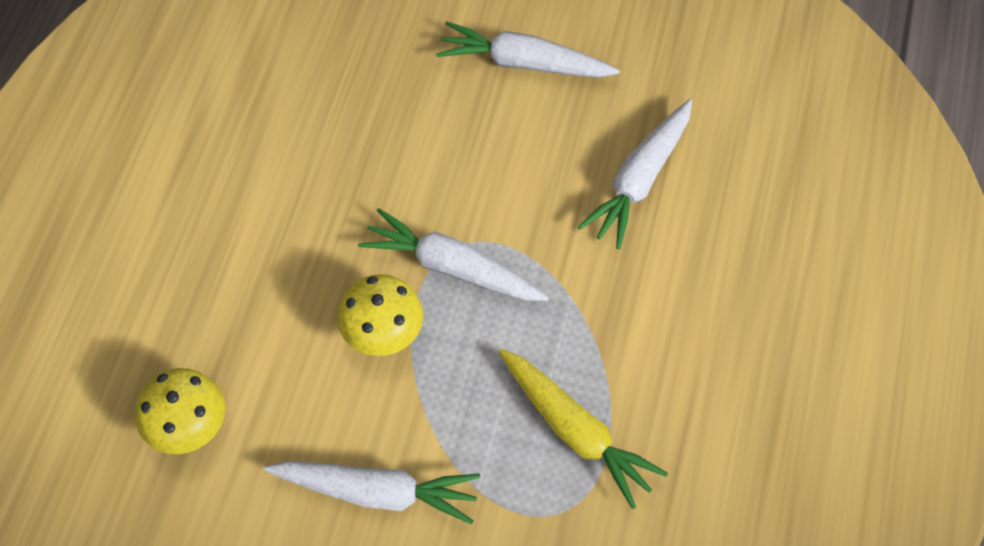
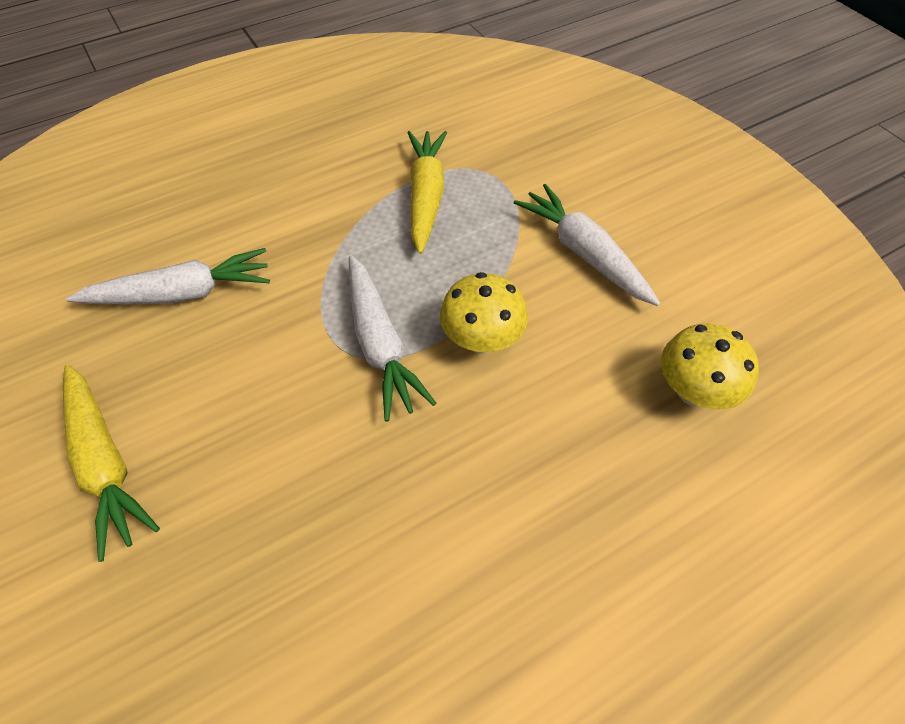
camera: 135 degrees left, 5 degrees down
(524, 63) = (105, 462): white carrot -> yellow carrot

